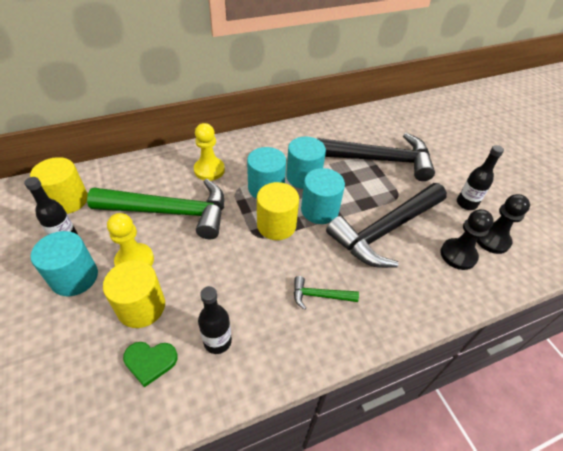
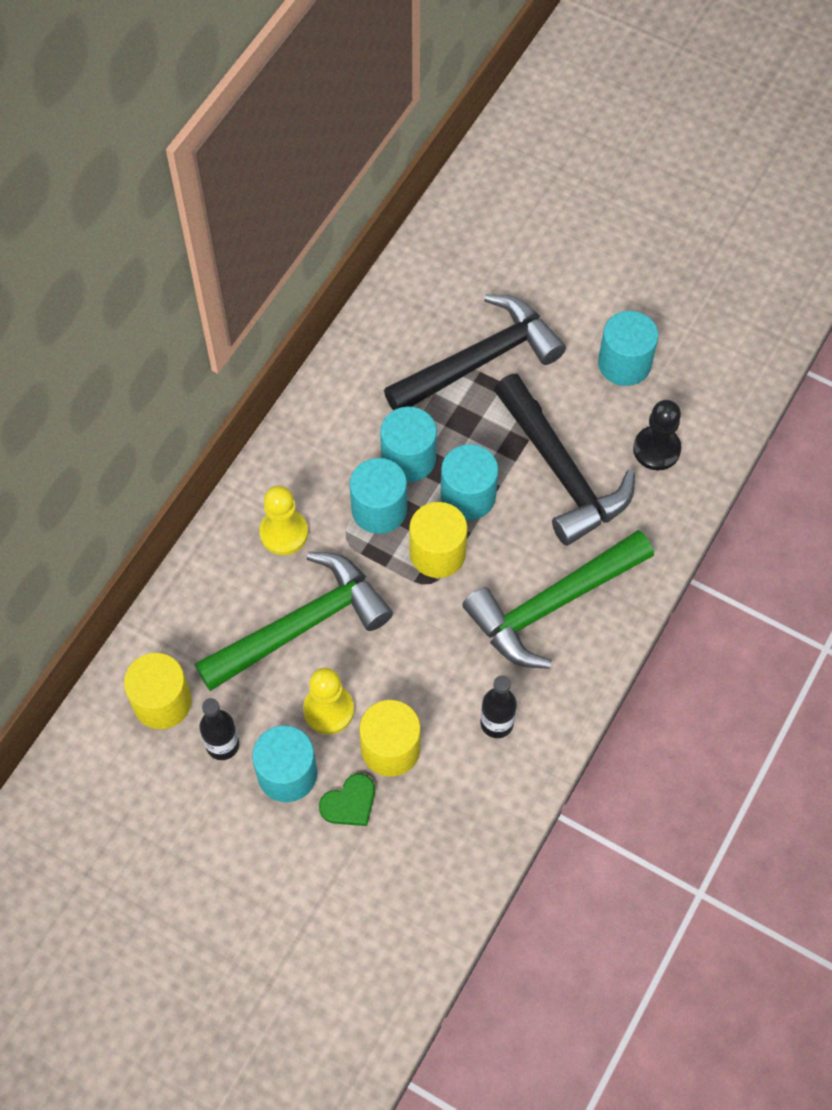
camera: 35 degrees left, 15 degrees up
(150, 361) = (454, 787): green heart -> green heart (349, 803)
(320, 296) = (553, 604): green hammer -> green hammer, size x2.36
(385, 230) = (561, 471): black hammer -> black hammer turned 45 degrees counterclockwise
(466, 203) = (624, 363): black bottle -> turquoise cylinder
(492, 240) = (680, 401): black pawn -> none

